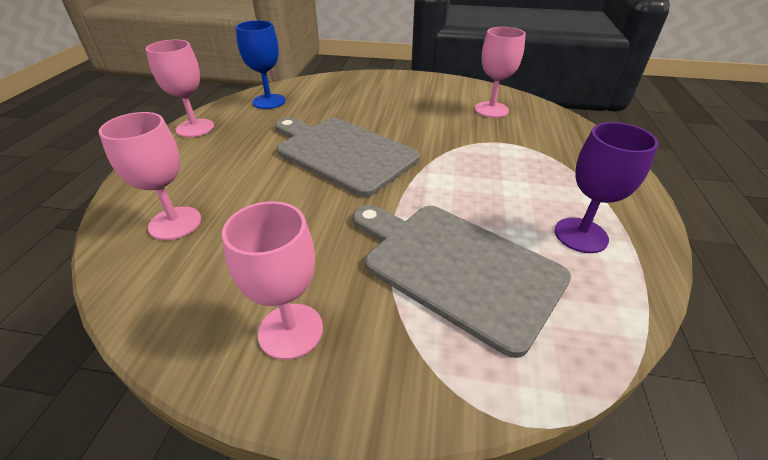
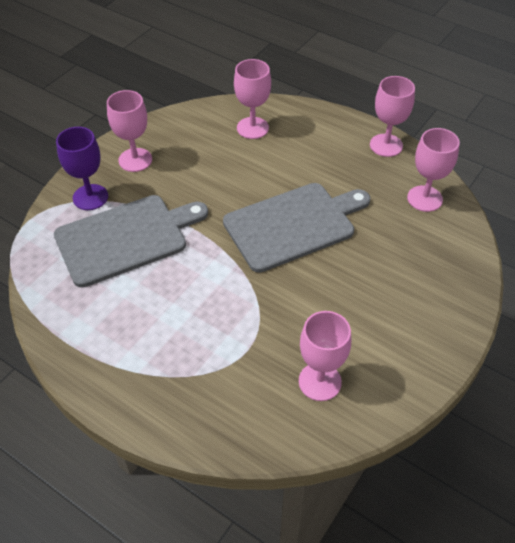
camera: 115 degrees right, 10 degrees up
(269, 101) = (424, 198): blue goblet -> pink goblet
(580, 235) = (101, 320): purple goblet -> purple goblet (90, 197)

